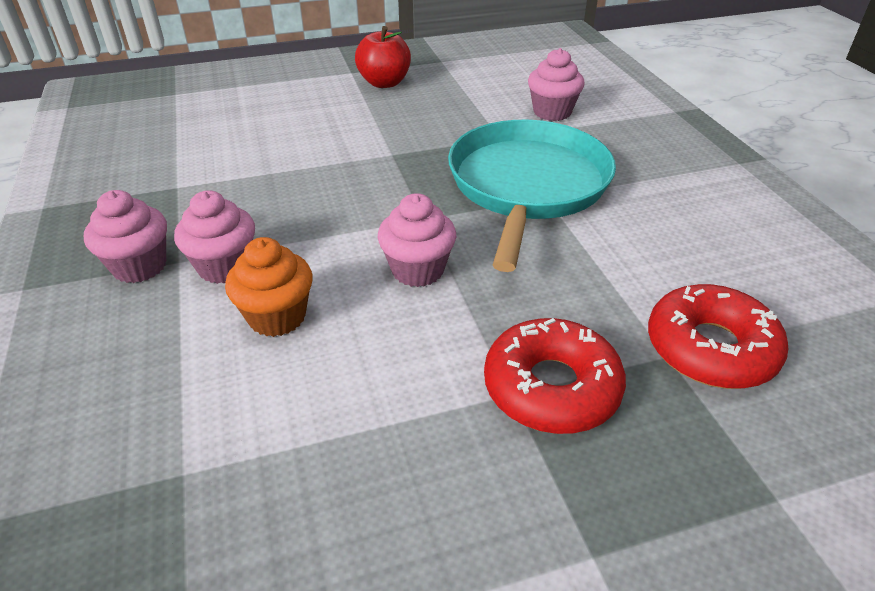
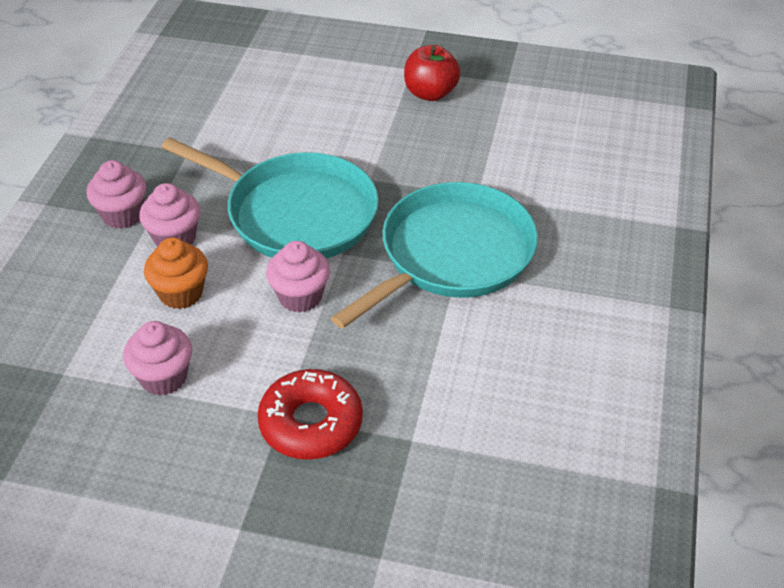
camera: 30 degrees right, 5 degrees up
(343, 202) = (295, 213): none -> turquoise pan
(552, 112) = (552, 183): pink cupcake -> pink cupcake (163, 377)
(710, 348) = (448, 449): red donut -> none

